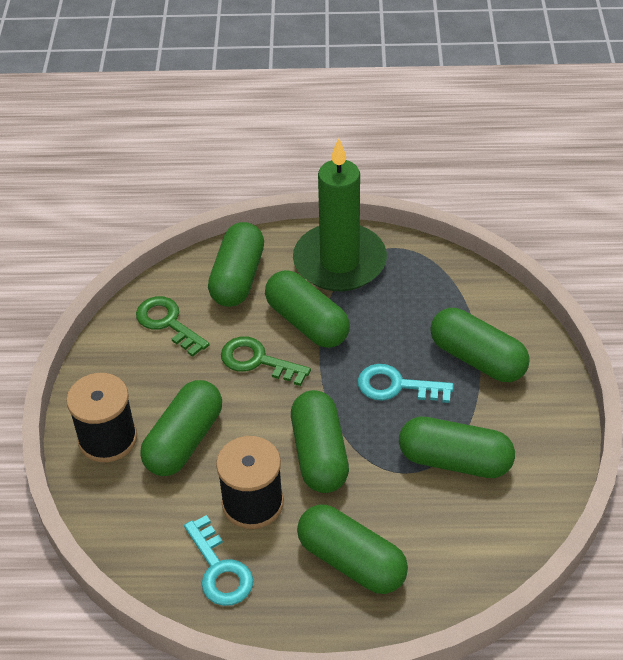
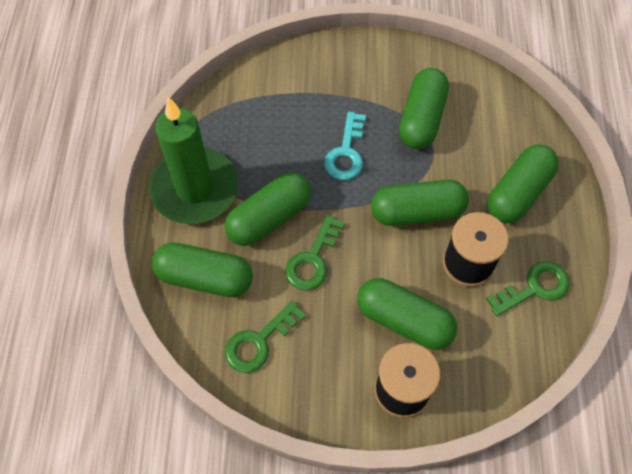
camera: 90 degrees left, 15 degrees up
(220, 570) = (534, 288): turquoise key -> green key
(477, 358) = (319, 95): green capsule -> none

